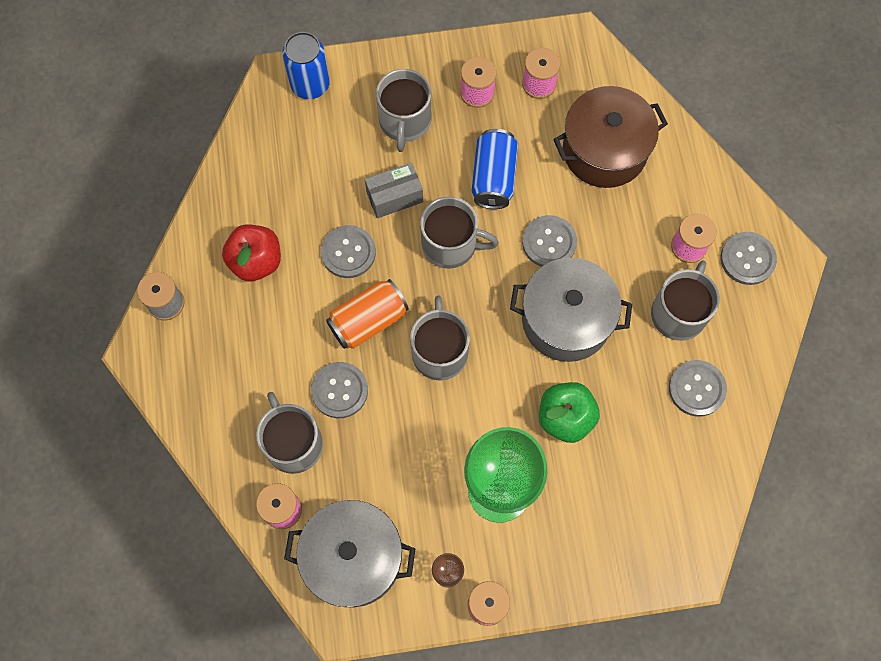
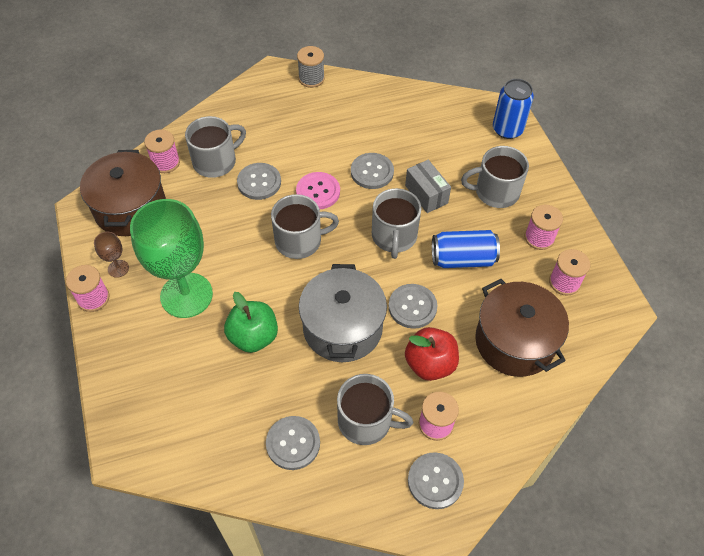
camera: 80 degrees right, 15 degrees down
(256, 261) = (353, 120): red apple -> red apple (430, 364)
(353, 558) = (130, 208): grey pot -> brown pot
(368, 320) = (318, 192): orange can -> pink button

